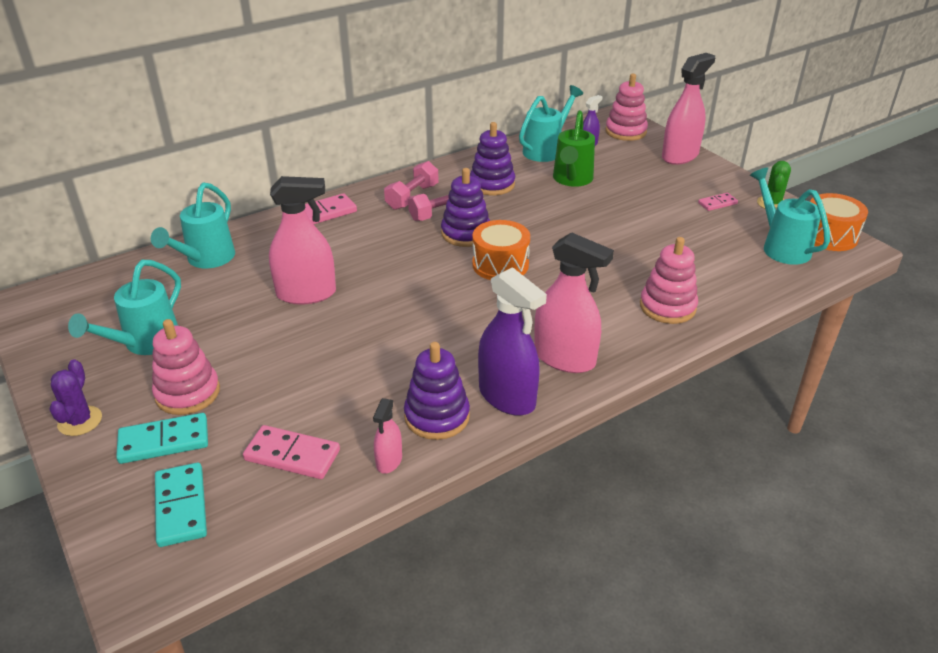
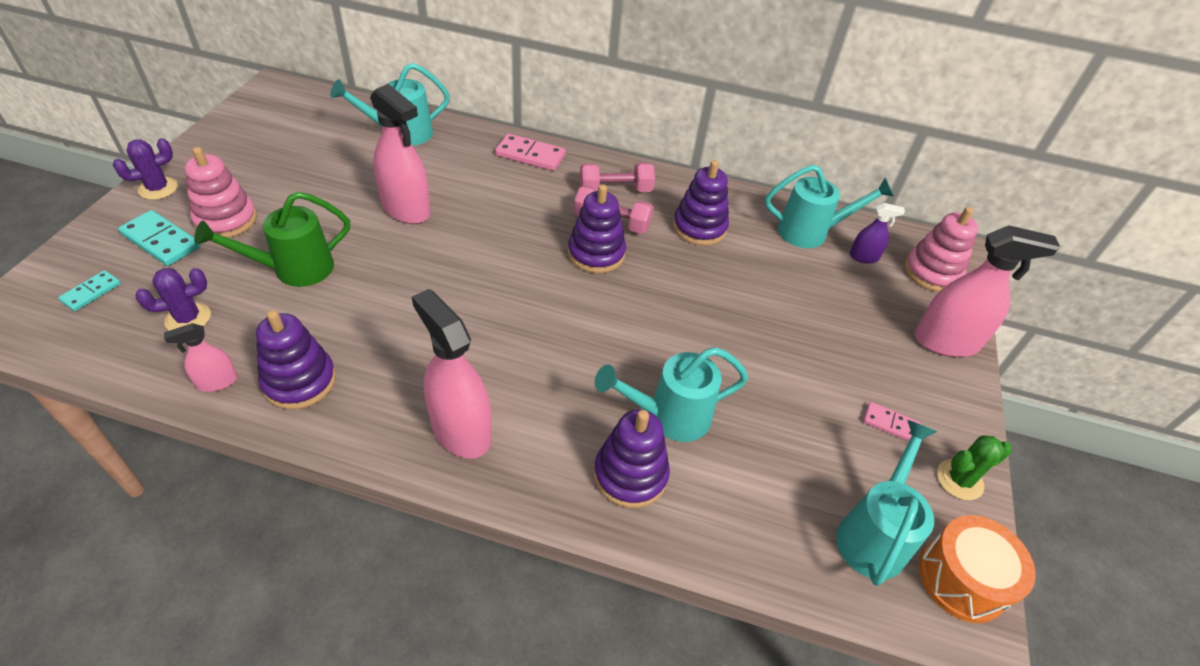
camera: 45 degrees right, 10 degrees up
(146, 343) = (271, 166): turquoise watering can -> turquoise watering can (670, 416)
(181, 507) = (91, 292): turquoise domino -> turquoise domino, size x0.60
(292, 455) = (188, 318): pink domino -> purple cactus
(500, 265) = (570, 303): orange drum -> none
(507, 397) = (365, 416): purple spray bottle -> none
(564, 358) = (461, 430): pink spray bottle -> pink spray bottle turned 150 degrees clockwise
(572, 179) = (780, 278): green watering can -> green watering can (294, 269)
(667, 307) = (630, 475): pink stacking toy -> purple stacking toy

